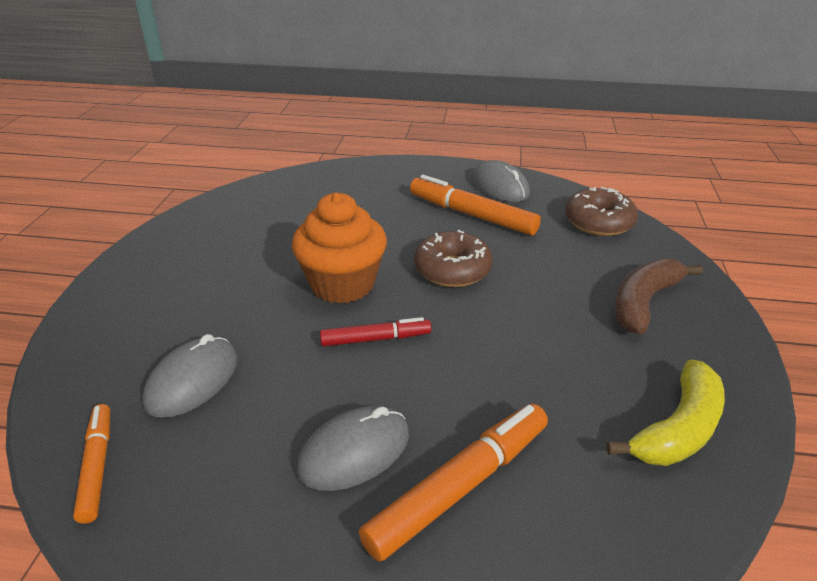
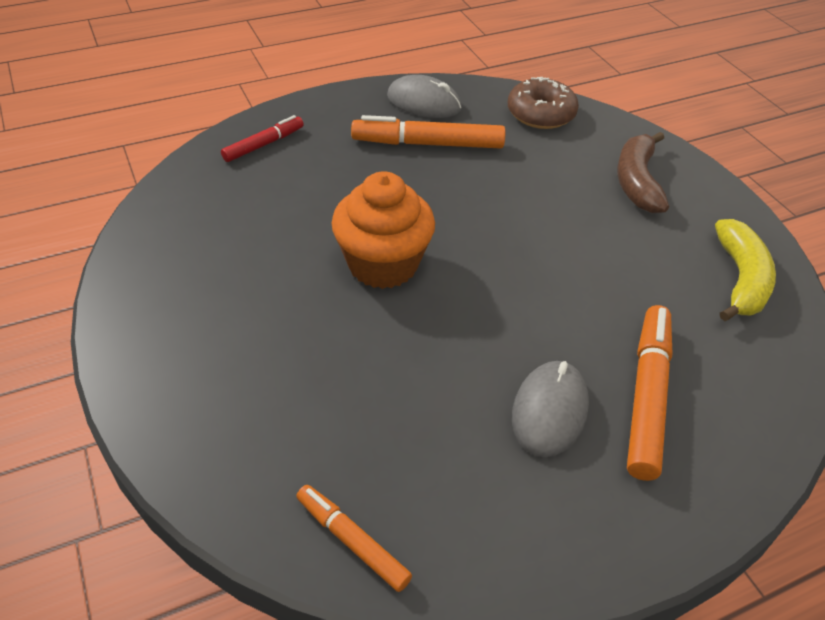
camera: 35 degrees left, 10 degrees up
(192, 381) = (348, 422): grey mouse -> none
(375, 339) = (467, 305): red marker -> red marker (264, 144)
(452, 269) = (465, 209): brown donut -> none

